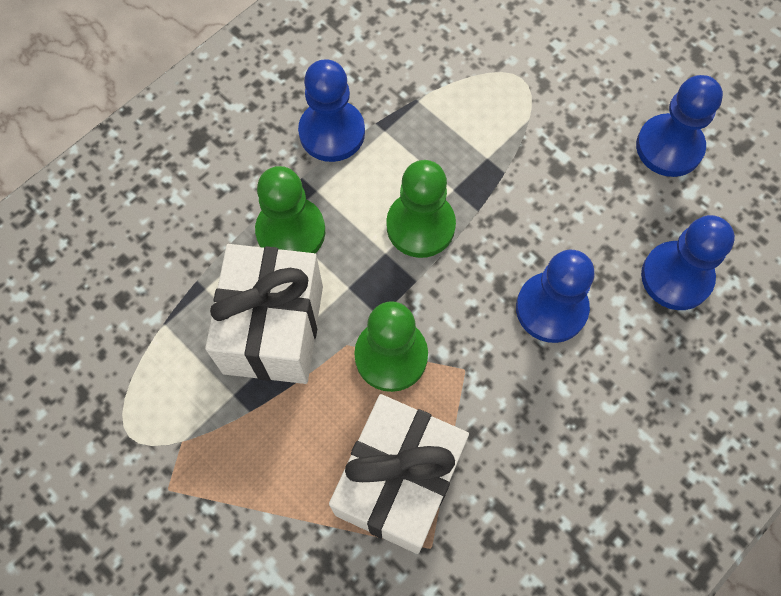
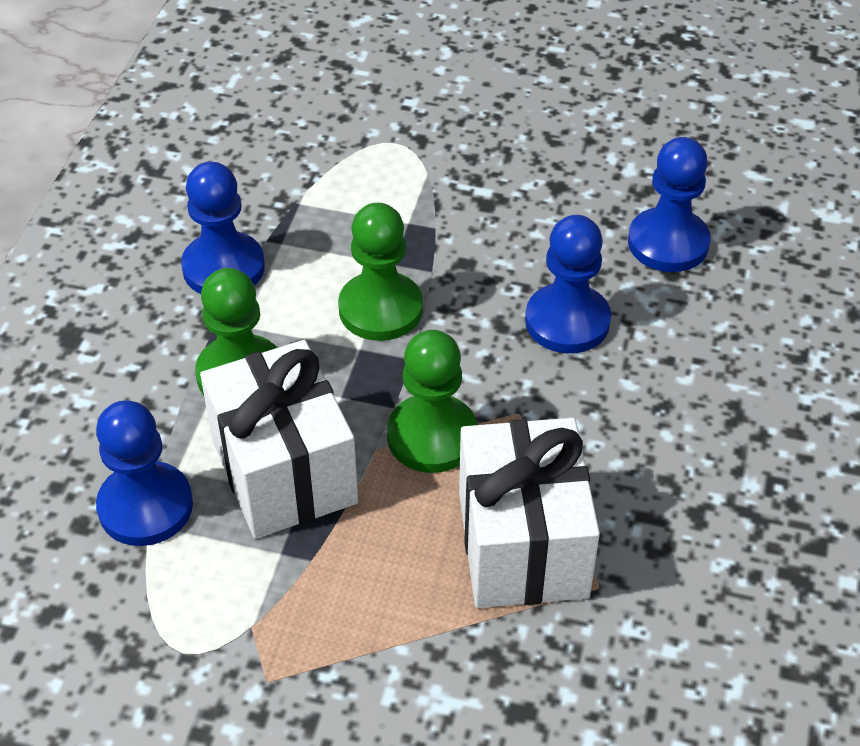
camera: 30 degrees left, 20 degrees down
(669, 147) = (582, 142): blue pawn -> blue pawn (145, 506)

